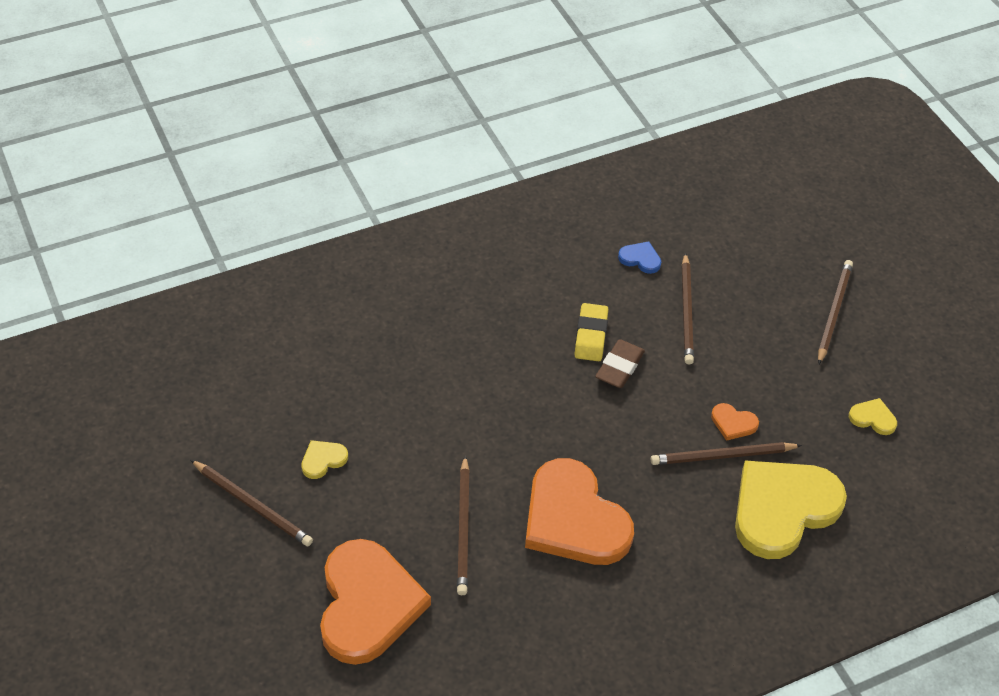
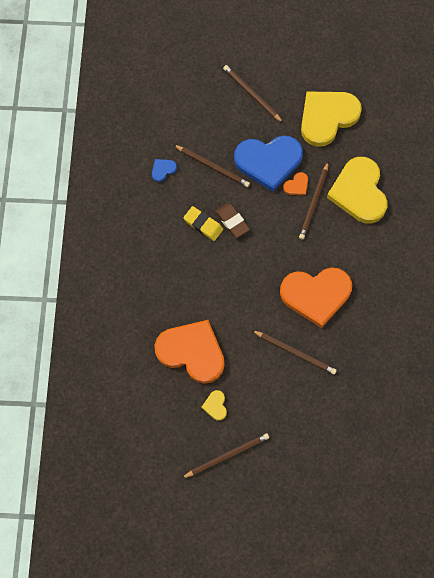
camera: 60 degrees left, 20 degrees up
(368, 604) = (318, 422): orange heart -> orange heart (192, 352)
(744, 373) = (268, 162): none -> blue heart
(873, 418) = (327, 117): yellow heart -> yellow heart, size x2.48

